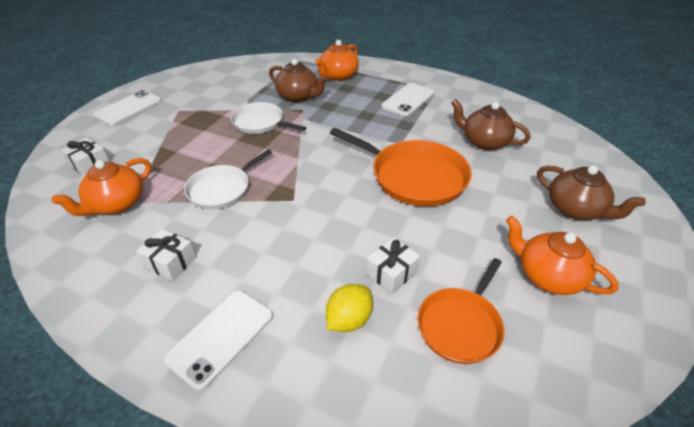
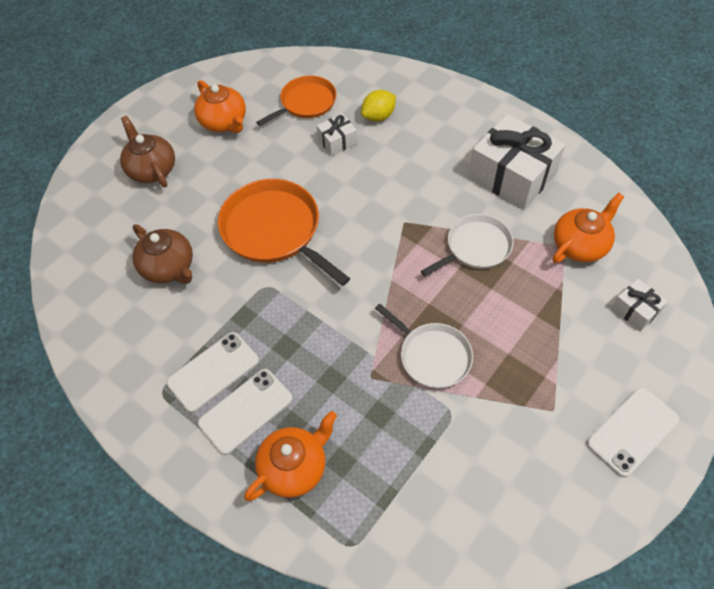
camera: 165 degrees left, 15 degrees up
(170, 262) = (511, 176): white gift -> white gift, size x2.10
(221, 337) = (465, 119): white phone -> white phone (245, 411)
(298, 96) = (371, 414): brown teapot -> none

